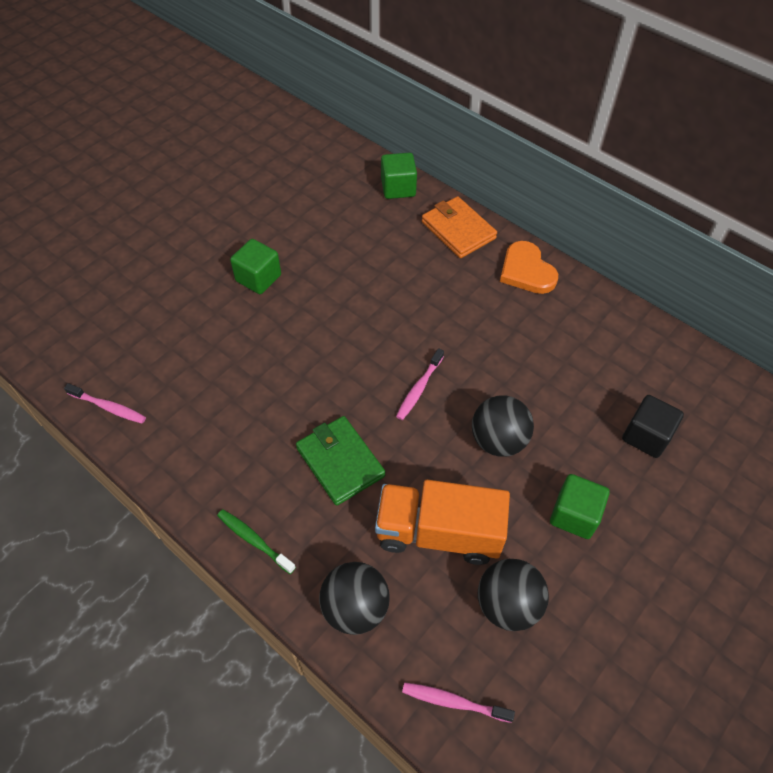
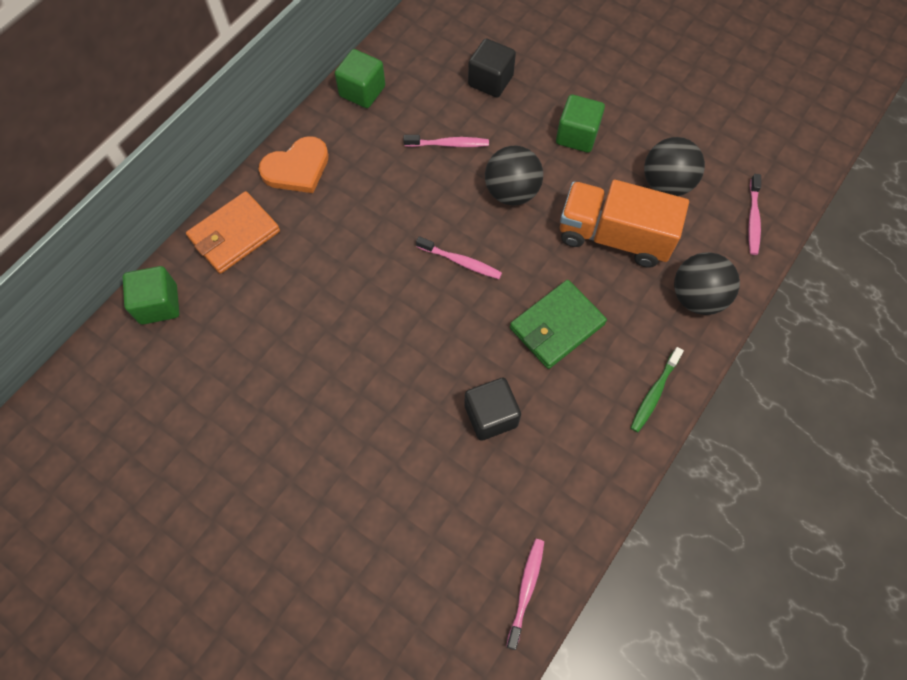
camera: 95 degrees left, 10 degrees up
(258, 278) = (315, 451): green cube -> green cube (362, 91)
(261, 397) = (491, 415): none -> black cube
(438, 533) = (614, 236): orange truck -> orange truck turned 105 degrees clockwise
(557, 390) = (449, 144): none -> pink toothbrush

